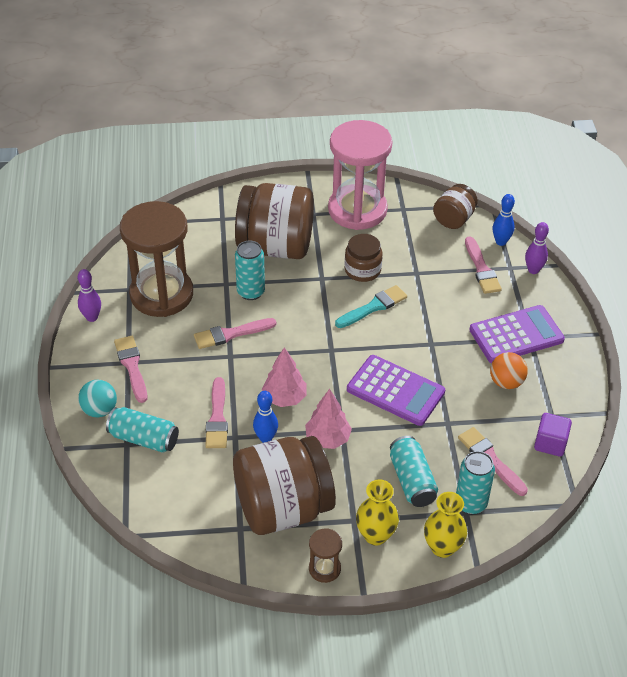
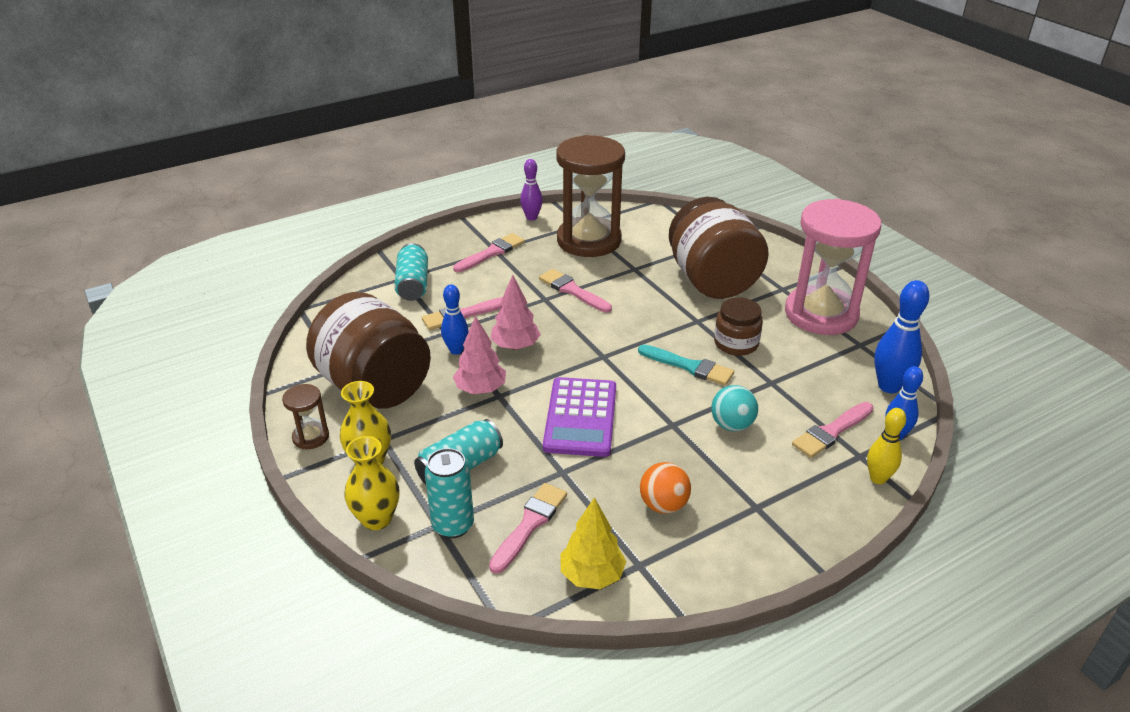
camera: 65 degrees right, 10 degrees down
(99, 410) = (431, 253): turquoise ball -> turquoise ball (732, 425)
(250, 292) = (636, 285): turquoise can -> none
(454, 219) = (889, 386): brown jar -> blue bowling pin
(516, 335) = (750, 493): purple calculator -> none
(533, 270) = (878, 478): purple bowling pin -> yellow bowling pin
(550, 443) = (592, 575): purple cube -> yellow tree

